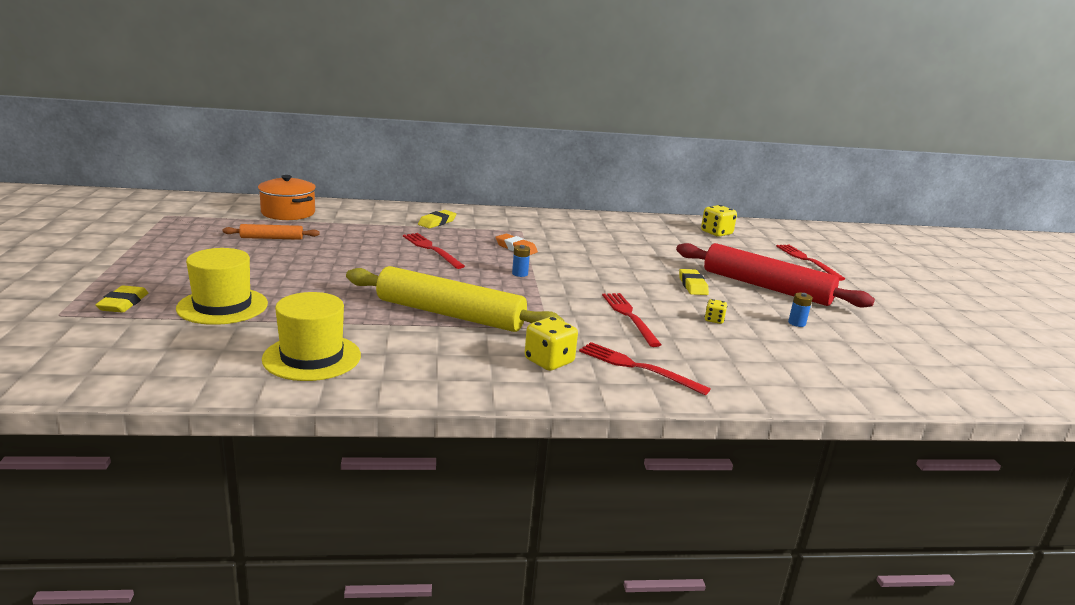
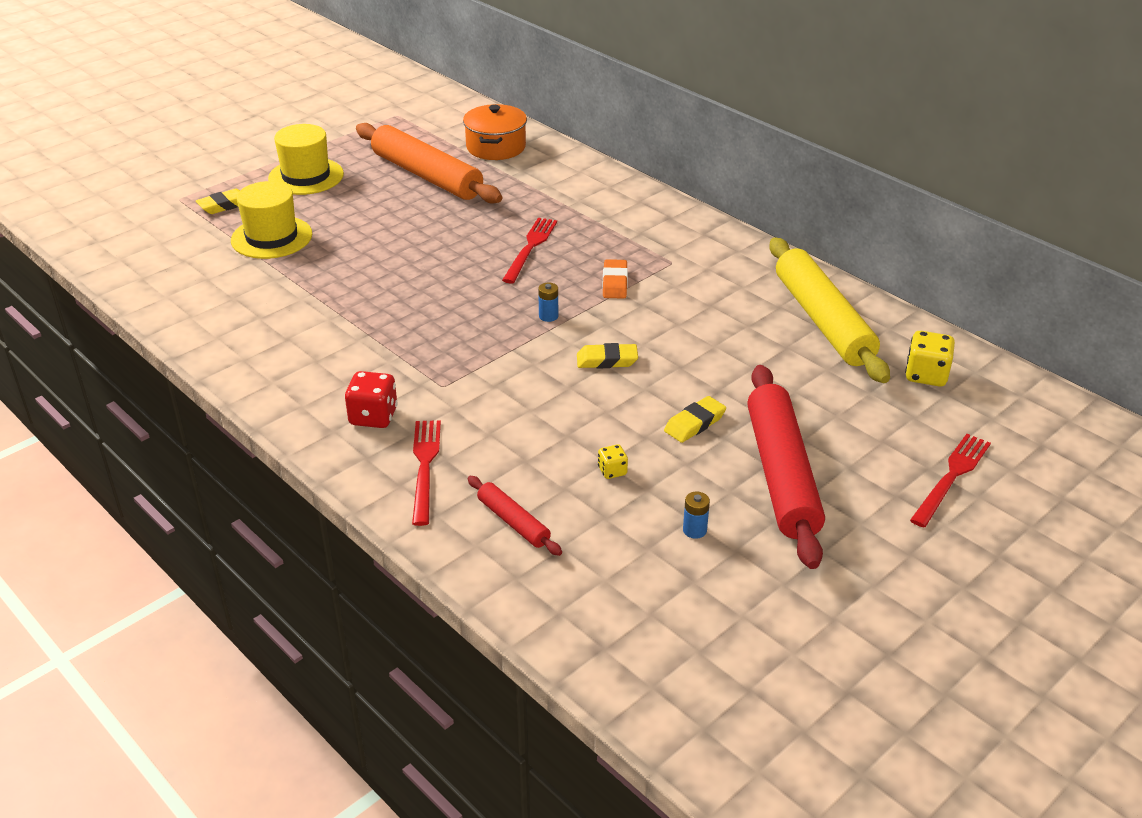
camera: 55 degrees right, 15 degrees up
(271, 238) = (426, 176): orange rolling pin -> orange rolling pin, size x2.13
(312, 357) = (240, 315): yellow hat -> yellow hat (306, 176)
(437, 222) = (608, 214): yellow eraser -> yellow eraser (607, 360)
(450, 314) = (399, 328): yellow rolling pin -> yellow rolling pin (823, 320)
(549, 361) = (373, 416): yellow dice -> red dice
(629, 317) = (538, 418): red fork -> none
(736, 364) = (513, 522): none -> red rolling pin

